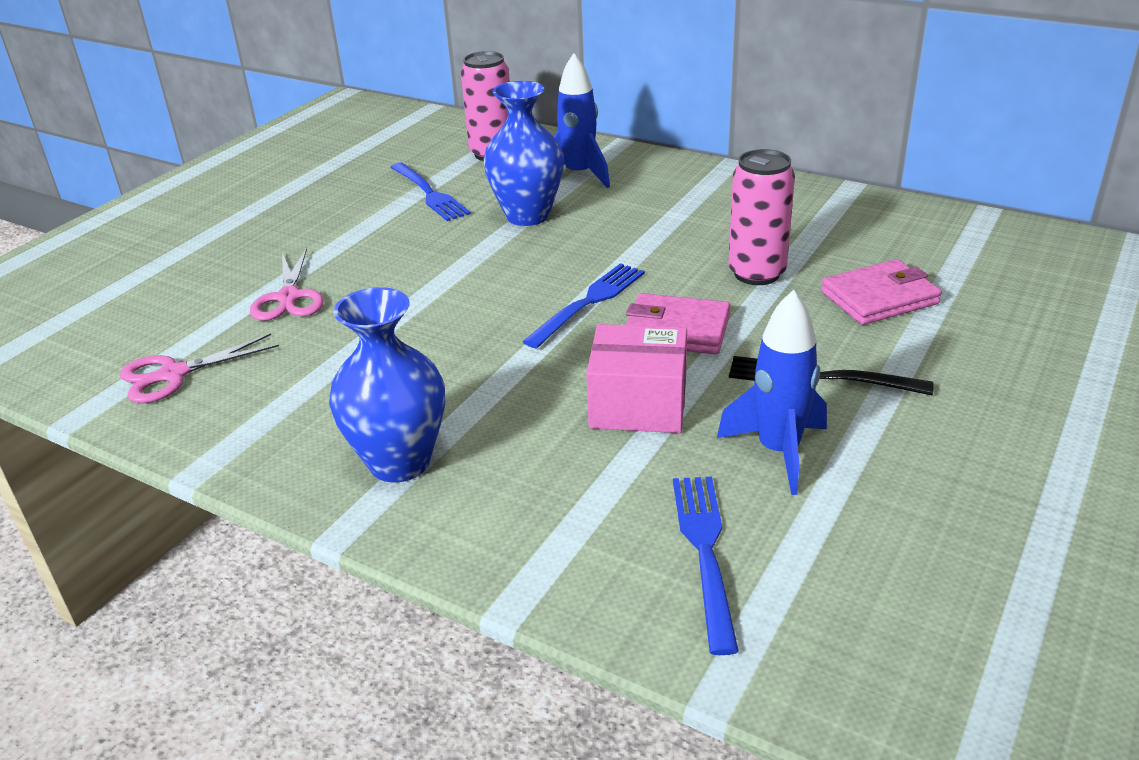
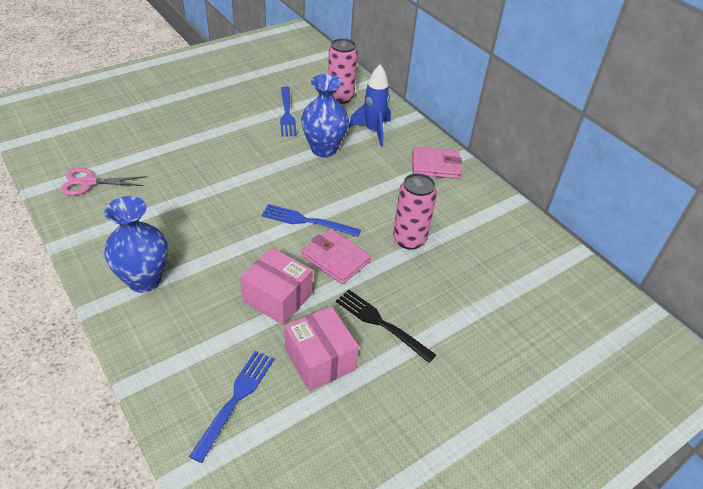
camera: 20 degrees right, 10 degrees up
(289, 297) = (171, 156): pink scissors -> none
(588, 302) = (307, 221): blue fork -> blue fork turned 135 degrees counterclockwise
(778, 452) = (320, 359): blue rocket -> pink box
(879, 298) = (461, 285): pink wallet -> pink wallet (435, 165)

